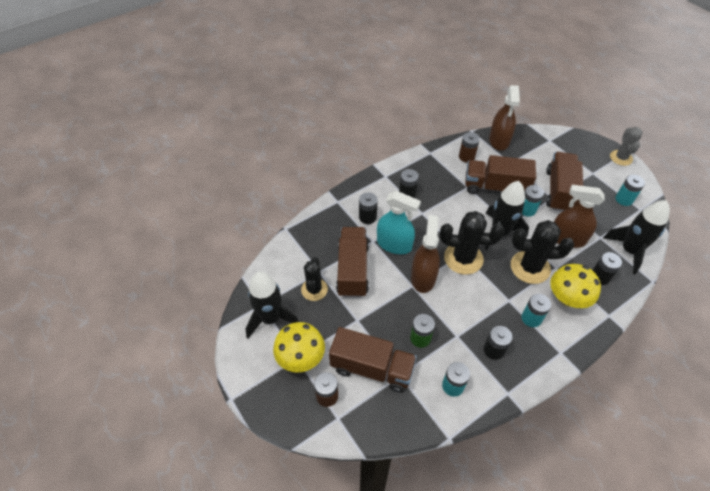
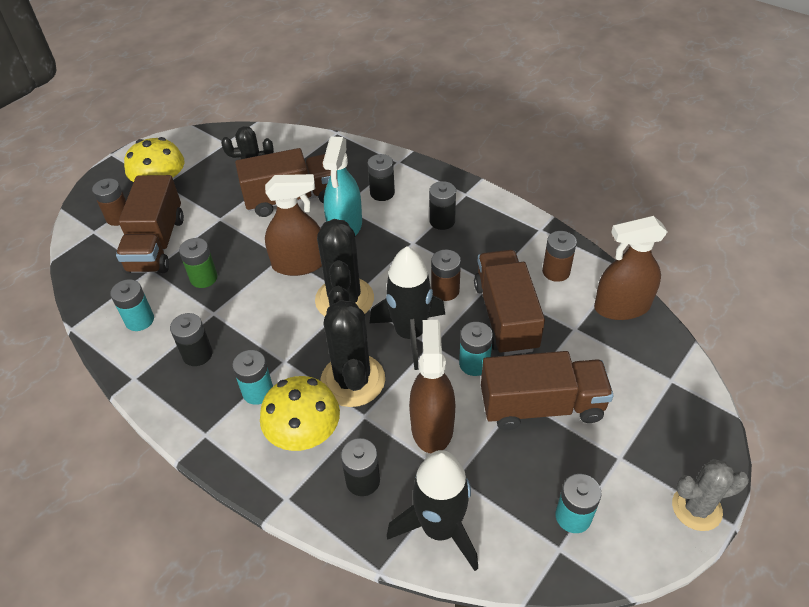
camera: 75 degrees right, 5 degrees down
(271, 318) = (209, 154): black rocket -> none
(468, 208) = (445, 290): none -> brown battery

